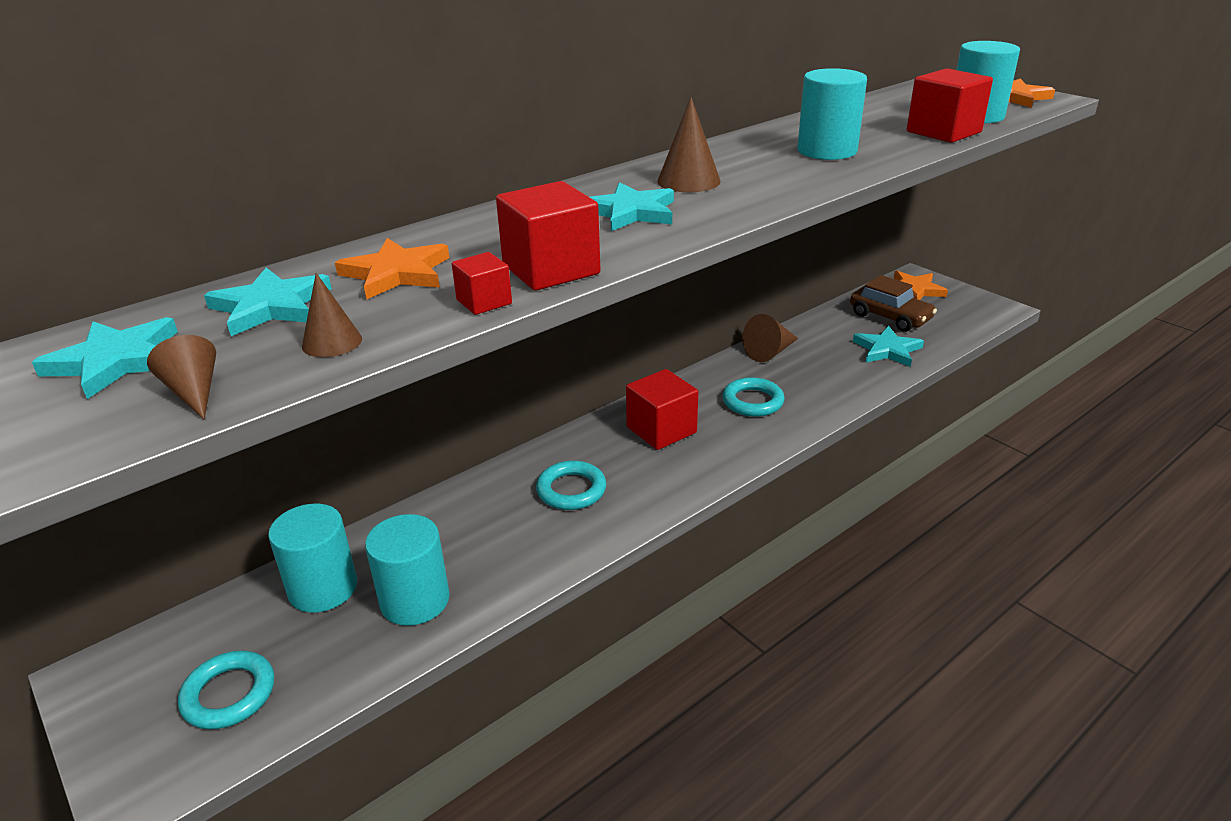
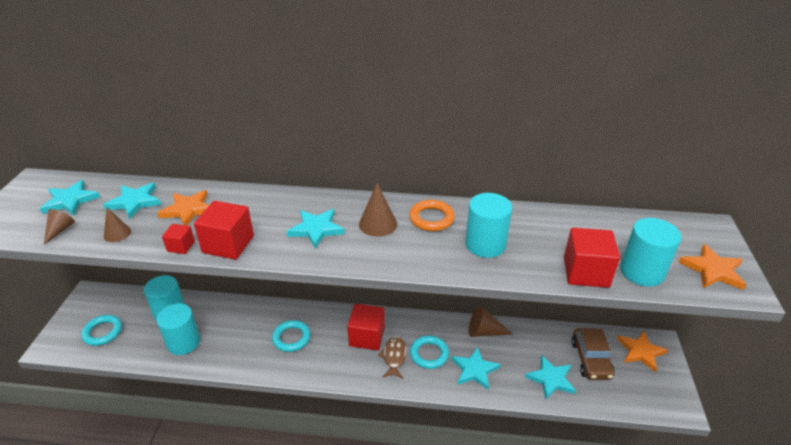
camera: 45 degrees right, 5 degrees up
(723, 427) = (394, 357): none -> brown fish
(732, 156) = (431, 218): none -> orange ring
(816, 385) = (474, 370): none -> turquoise star

